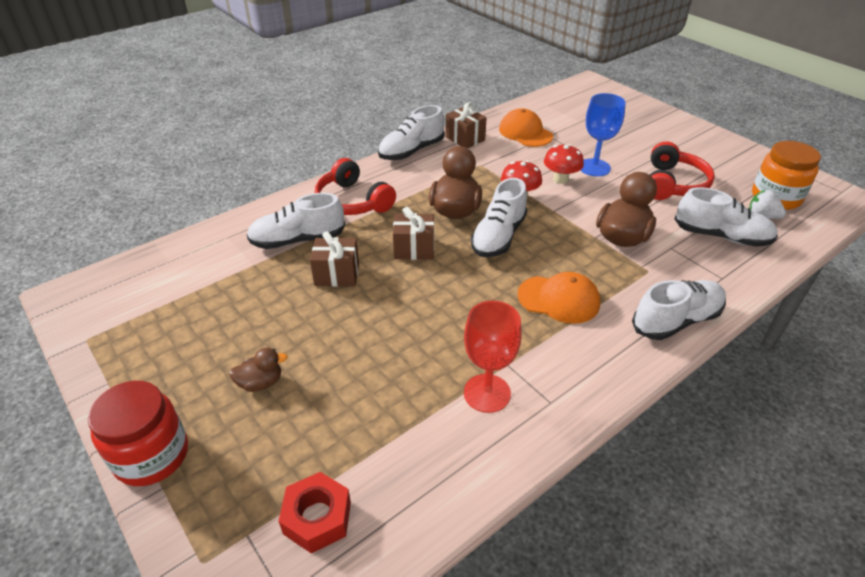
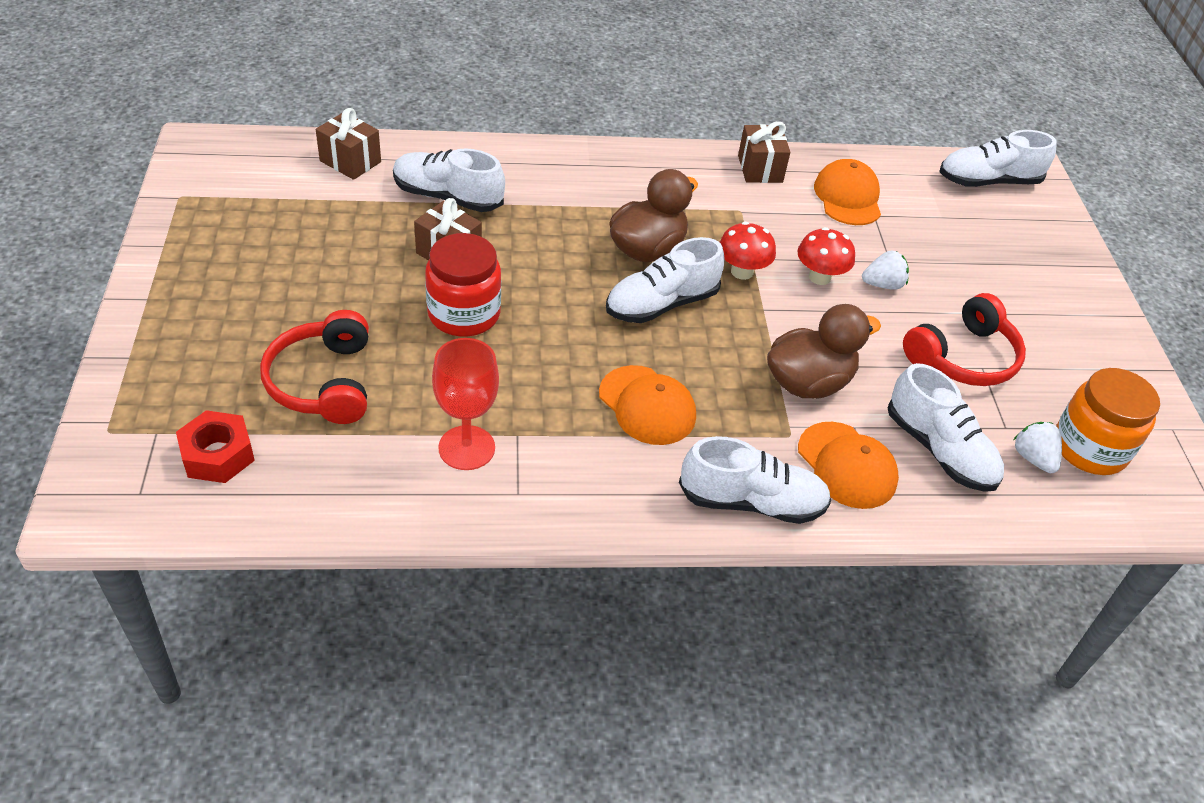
camera: 30 degrees right, 5 degrees up
(152, 455) = (143, 327): red jar -> red jar (464, 314)
(261, 383) = (280, 317): brown duck -> none
(353, 201) = (546, 183): red headphones -> red headphones (323, 382)
(411, 151) = (677, 154): white shoe -> white shoe (988, 181)
(414, 249) = (554, 268): brown gift -> brown gift (350, 161)
(594, 167) = (882, 284): blue goblet -> white strawberry
(693, 270) = (847, 465): none -> orange cap

